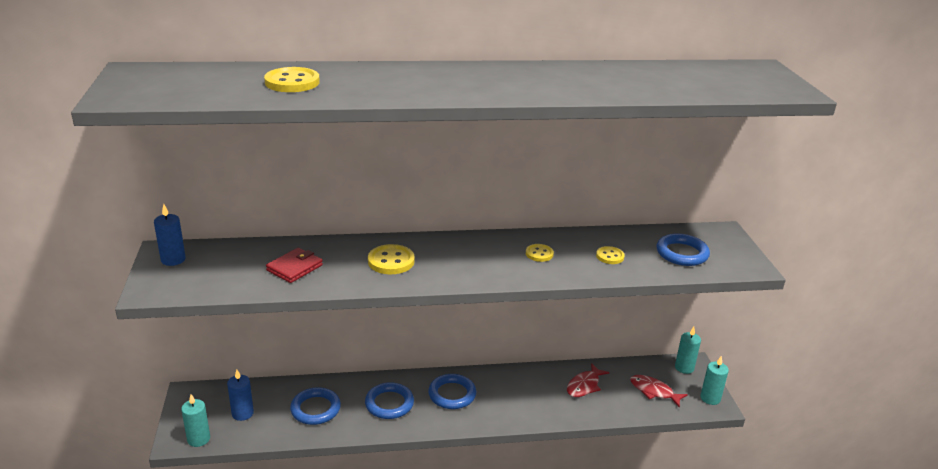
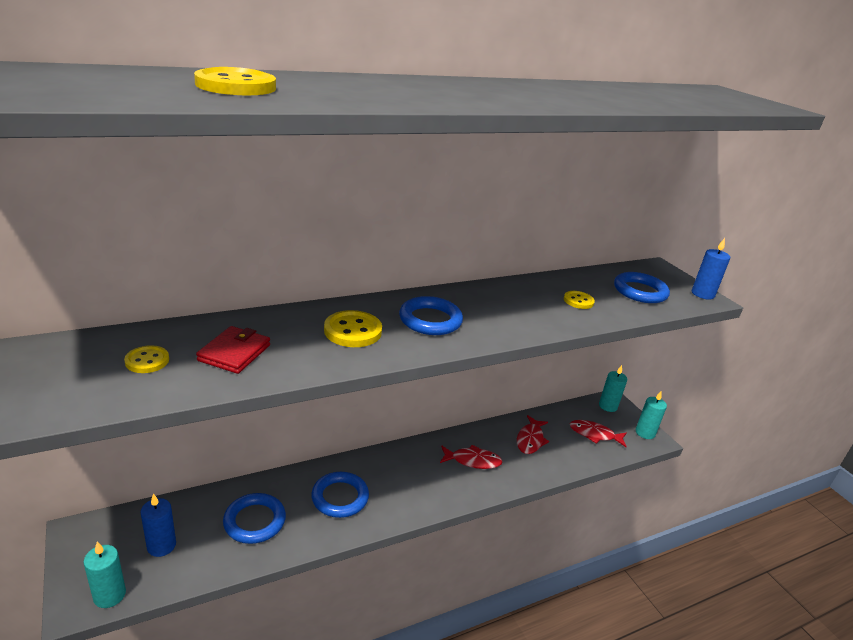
camera: 20 degrees left, 0 degrees up
(173, 259) = (51, 361): blue candle -> blue candle (702, 294)
(452, 394) = (404, 473): blue ring -> blue ring (430, 320)
(519, 394) = (473, 461): none -> red fish
(539, 254) = (509, 305): yellow button -> yellow button (147, 361)

